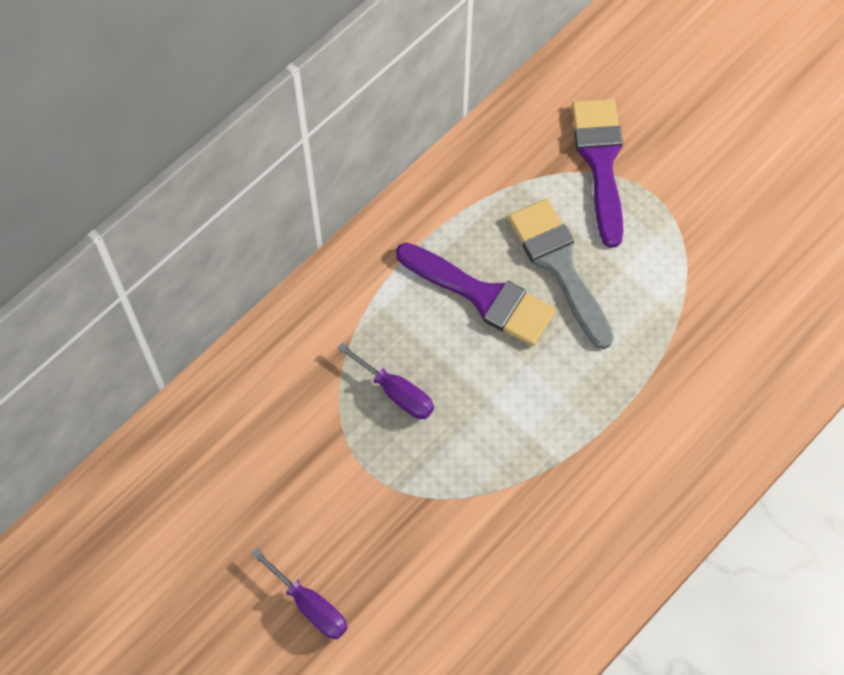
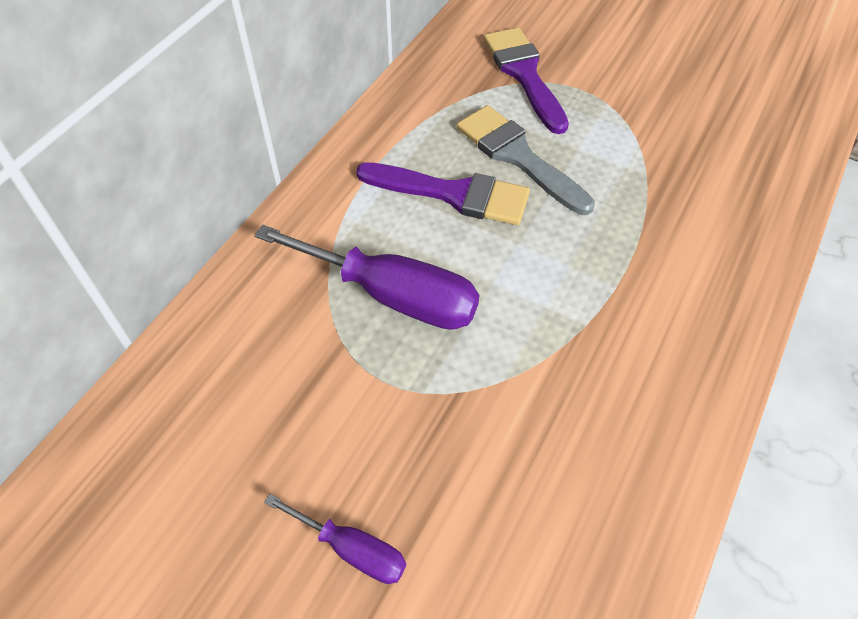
camera: 15 degrees left, 10 degrees down
(396, 393) = (392, 295): purple screwdriver -> purple screwdriver, size x1.87

